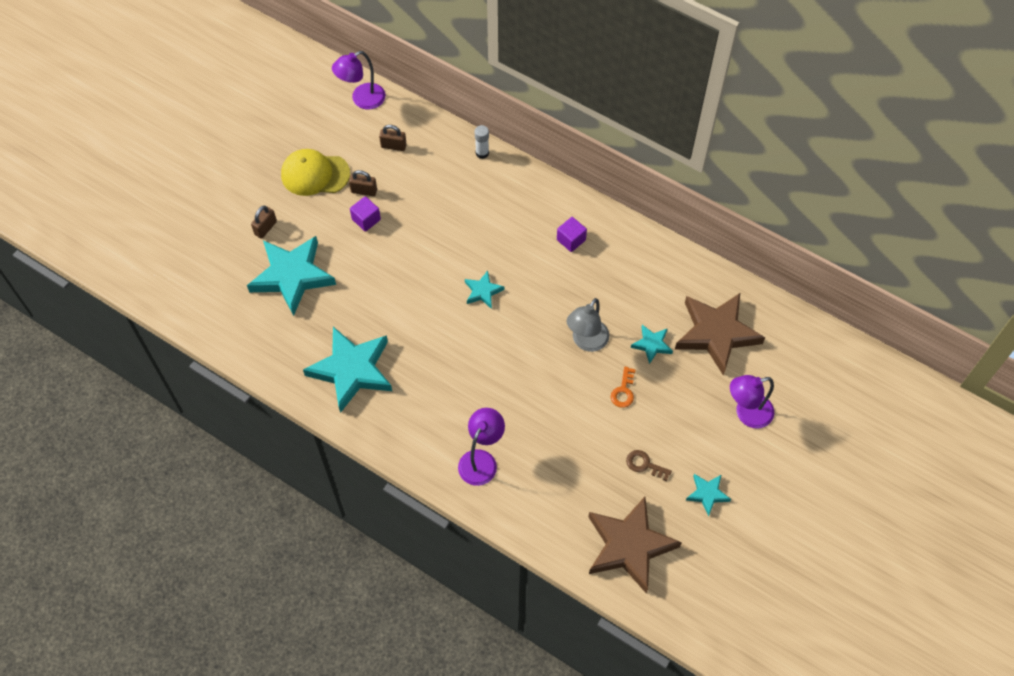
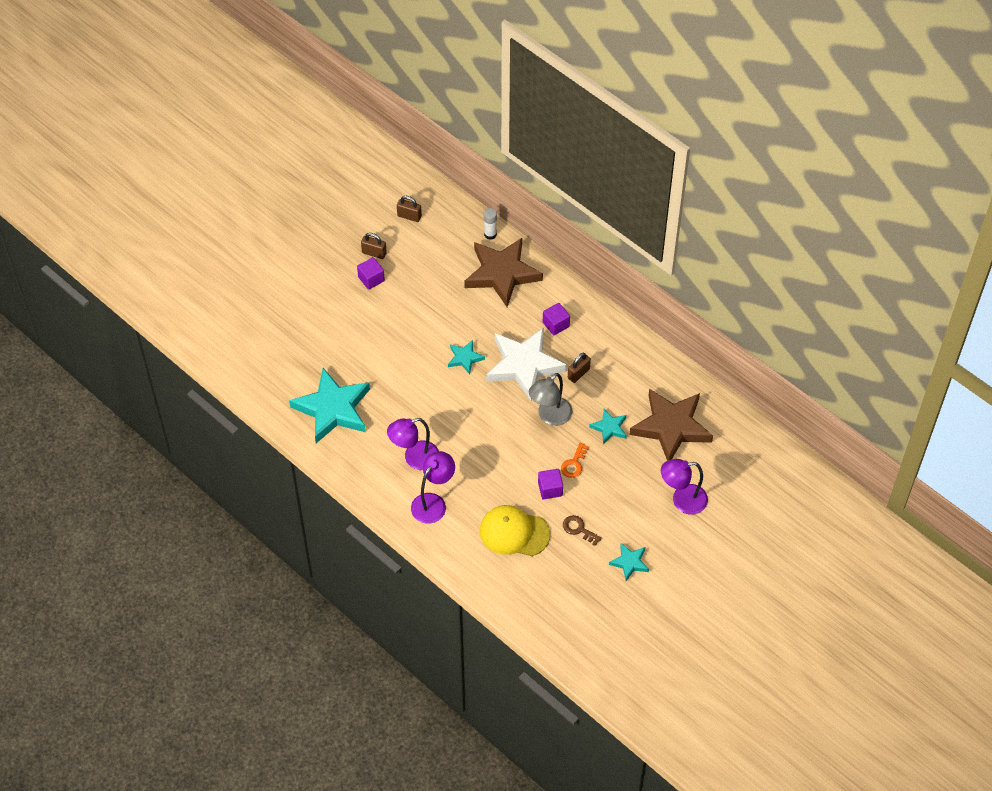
camera: 10 degrees right, 5 degrees down
(265, 228) = (278, 273): brown padlock -> brown padlock (578, 373)
(292, 276) = (295, 319): turquoise star -> none
(315, 174) = (332, 231): yellow cap -> yellow cap (514, 532)
(362, 100) = (388, 170): purple lamp -> purple lamp (414, 458)
(547, 290) = (524, 365): none -> white star
(604, 424) = (550, 489): none -> purple cube
(629, 546) = (549, 594): brown star -> brown star (502, 274)

